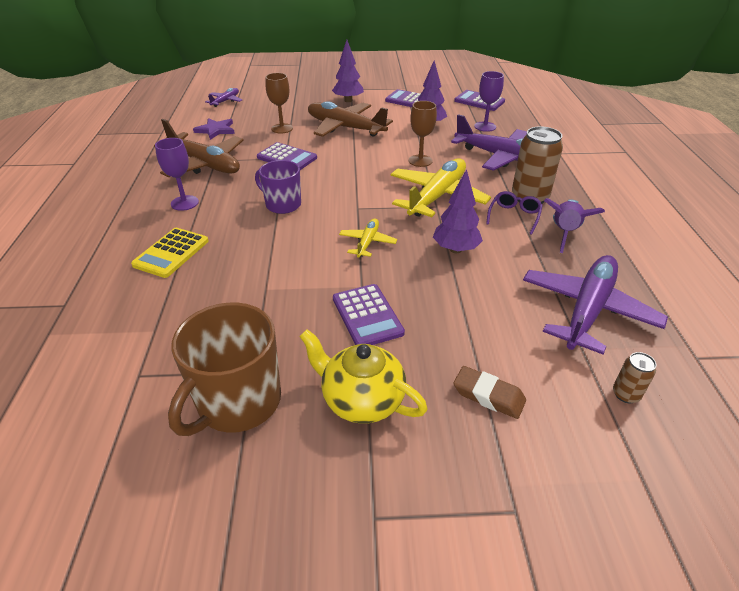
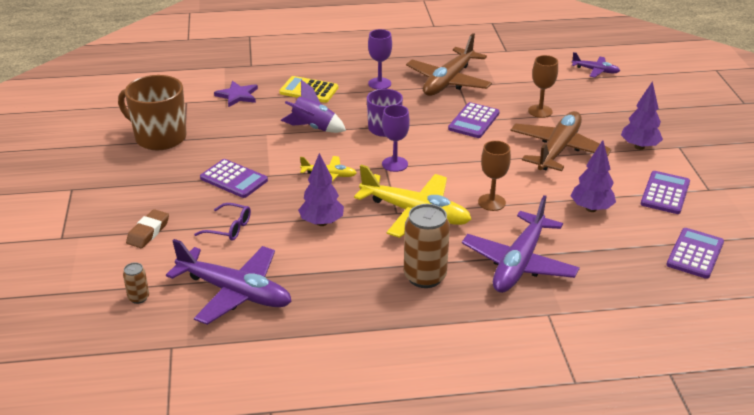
camera: 85 degrees right, 5 degrees down
(216, 130) = (521, 76): purple star -> purple star (237, 95)
(361, 400) = (153, 181): yellow teapot -> none
(367, 316) = (234, 179): purple calculator -> purple calculator turned 120 degrees counterclockwise
(485, 126) = (606, 254): purple goblet -> purple goblet (395, 164)
(514, 216) = (383, 262): purple glasses -> purple glasses (228, 228)
(564, 233) = (355, 294): purple rocket -> purple rocket (313, 128)

